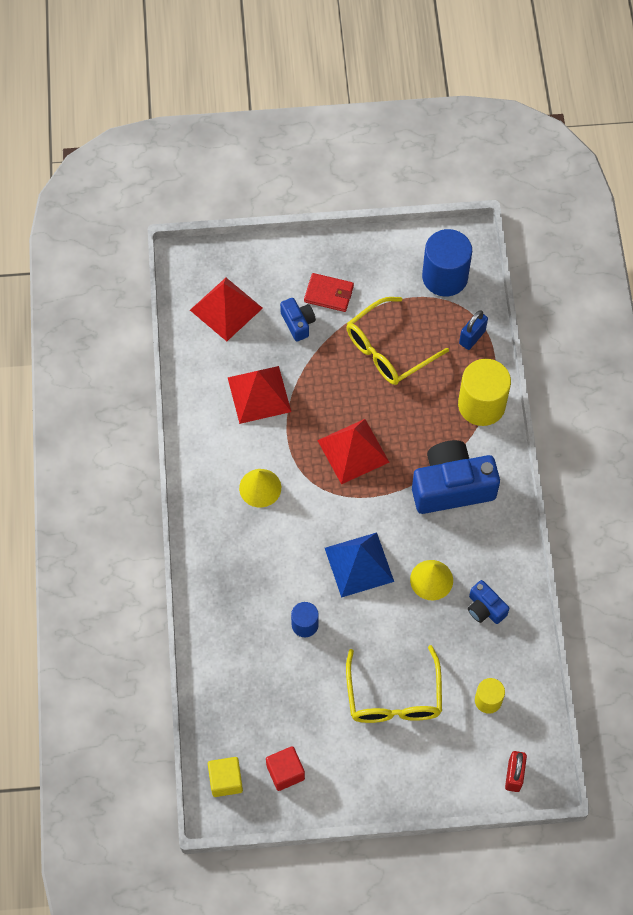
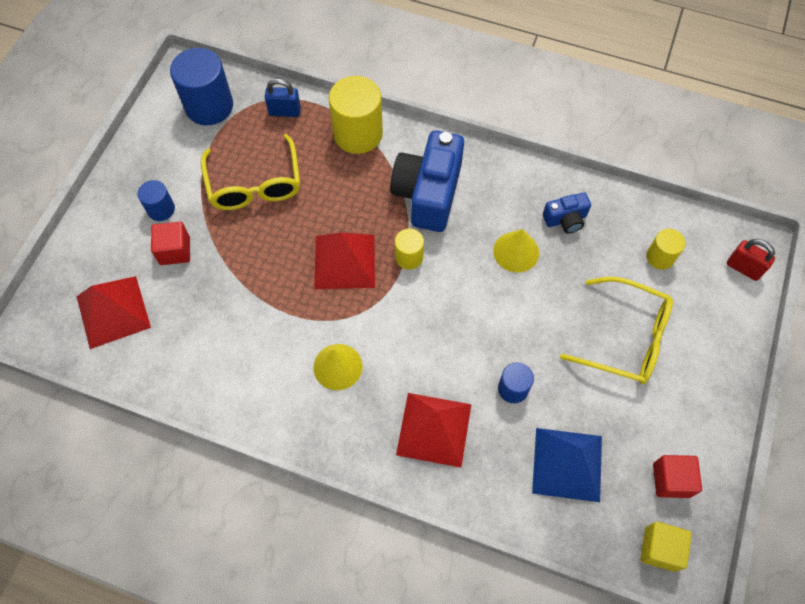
camera: 65 degrees left, 0 degrees up
(259, 394) = (231, 322): red pyramid -> red pyramid (434, 429)
(298, 323) = (175, 251): blue camera -> red cube
(329, 294) = (161, 209): red wallet -> blue cylinder
(359, 564) = (470, 309): blue pyramid -> blue pyramid (567, 464)
(382, 498) = (409, 257): none -> yellow cylinder
(472, 337) = (285, 112): blue padlock -> blue padlock turned 60 degrees counterclockwise

